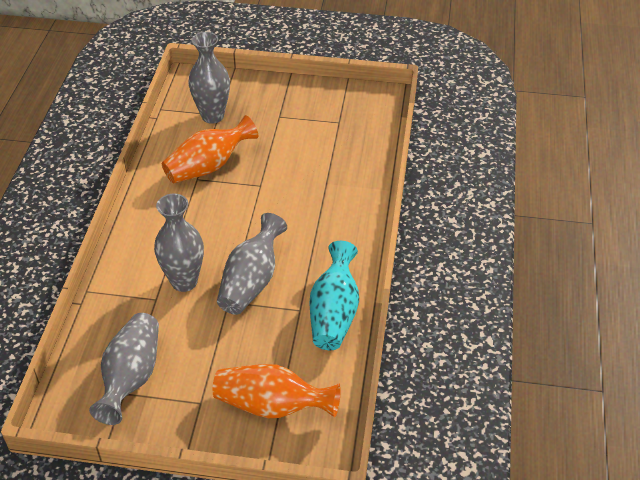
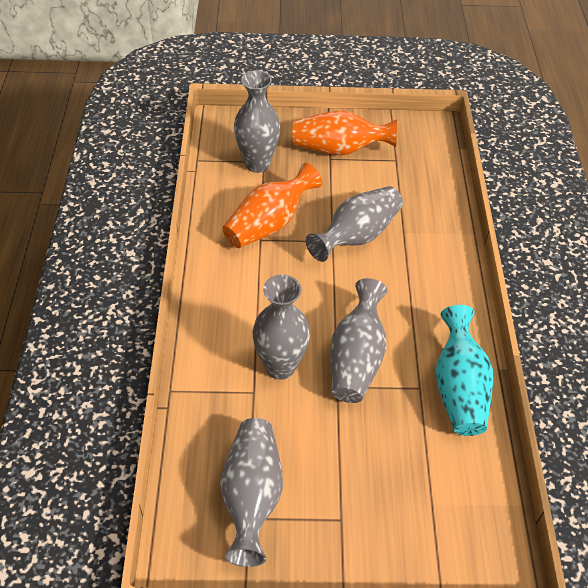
camera: 10 degrees left, 5 degrees up
(272, 406) = (424, 513): orange vase -> orange vase (339, 149)
(283, 183) = (356, 236): none -> grey vase

